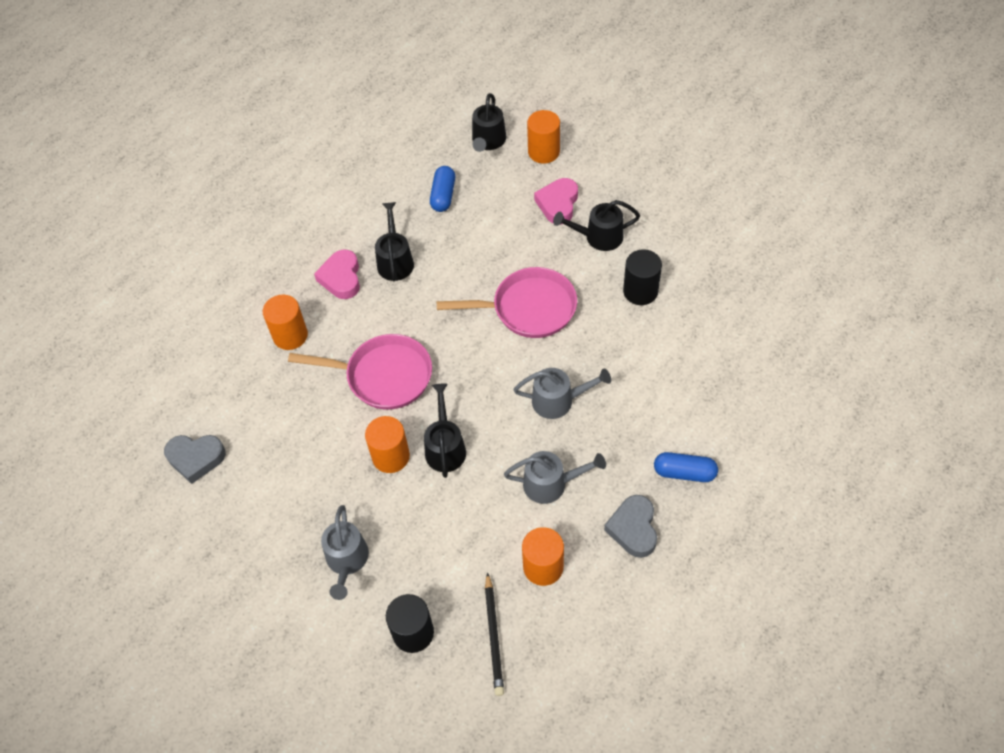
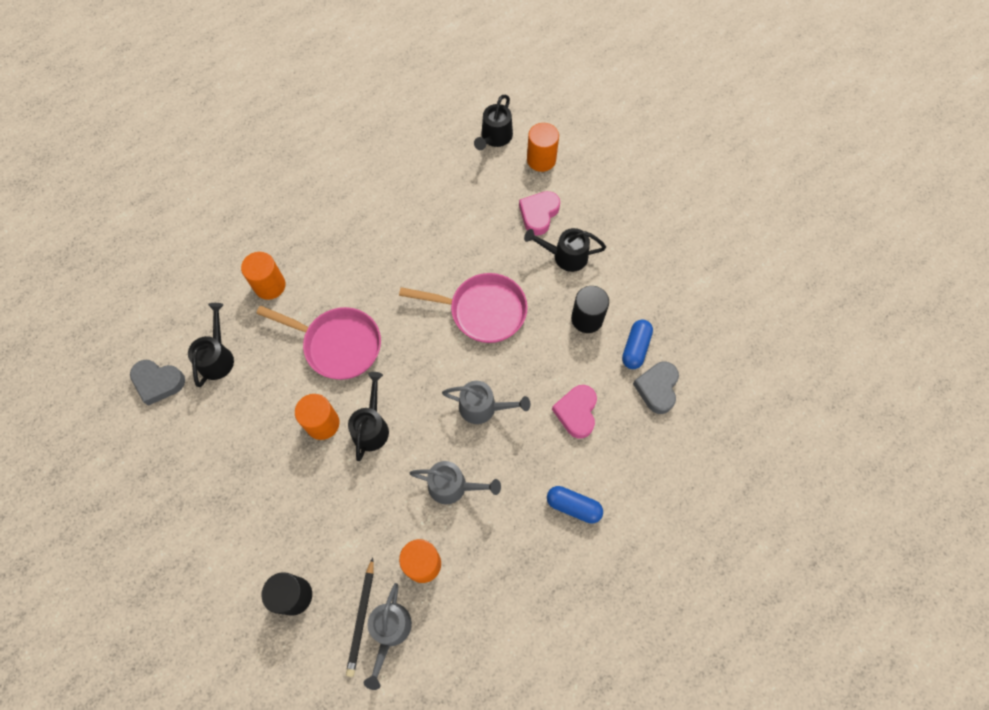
camera: 10 degrees right, 10 degrees up
(341, 278) = (329, 241): pink heart -> pink heart (576, 412)
(347, 561) = (257, 513): grey watering can -> grey watering can (389, 632)
(395, 260) = (380, 235): black watering can -> black watering can (217, 357)
(443, 195) = (440, 182): blue capsule -> blue capsule (635, 348)
(633, 528) = (512, 548): grey heart -> grey heart (657, 388)

